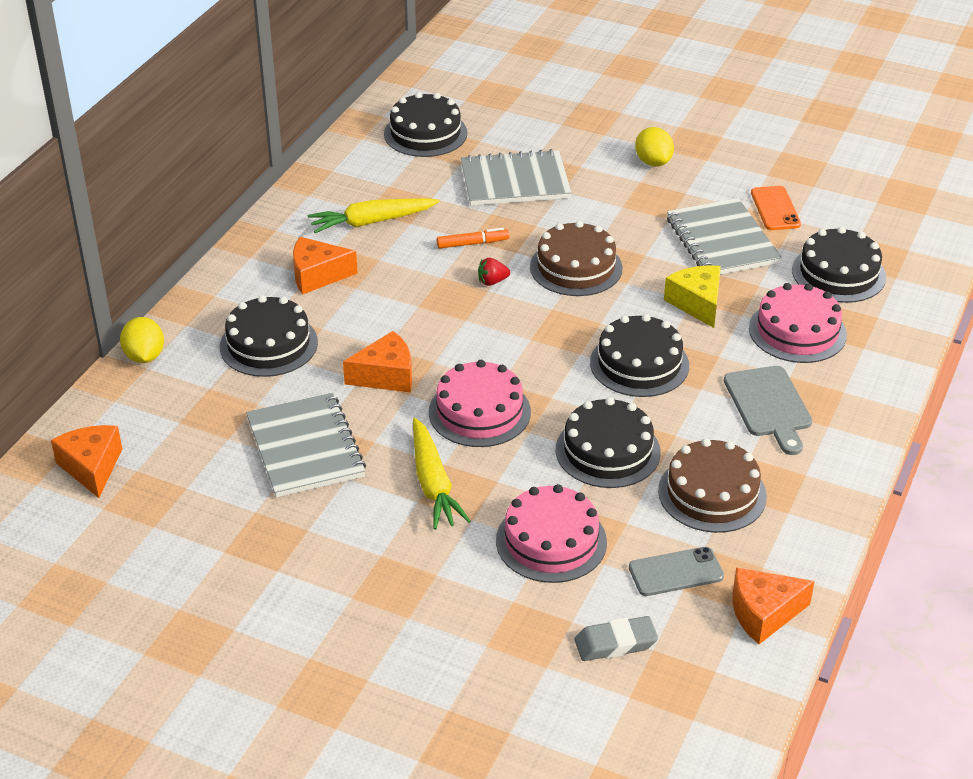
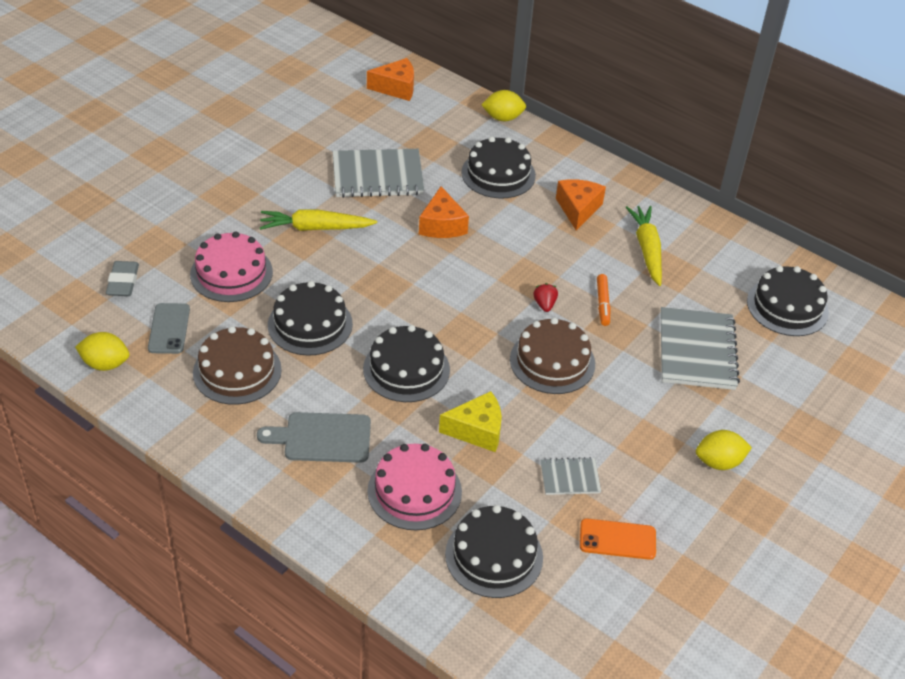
camera: 100 degrees right, 5 degrees up
(479, 412) = (382, 265): pink cake -> none
(722, 241) = (570, 478): grey notebook -> grey notebook, size x0.52
(763, 613) = (105, 364): orange cheese -> yellow lemon

